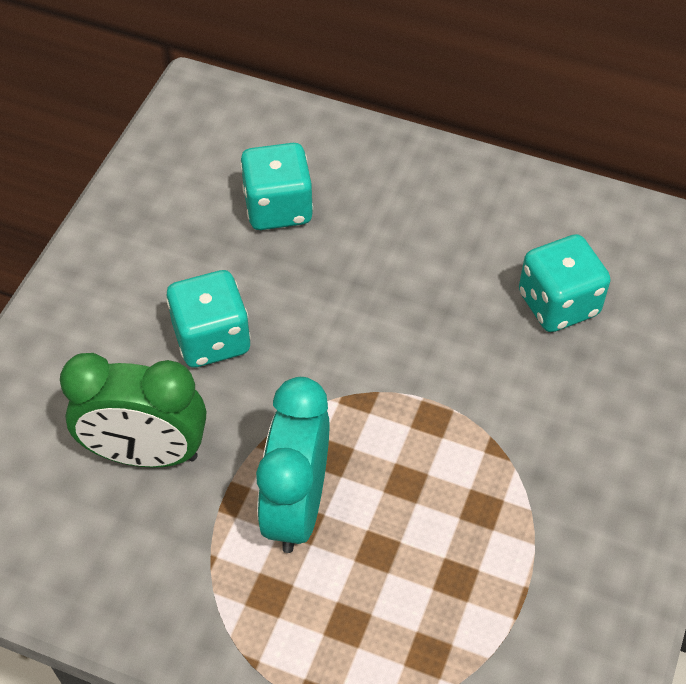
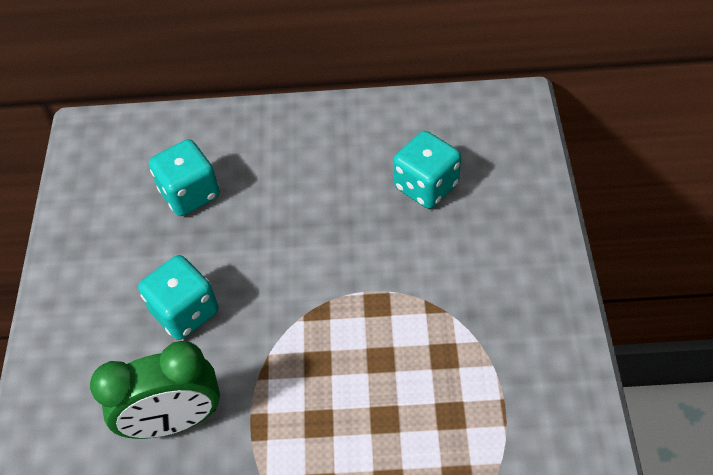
camera: 20 degrees left, 0 degrees up
(296, 506) = (309, 411): turquoise clock -> none

